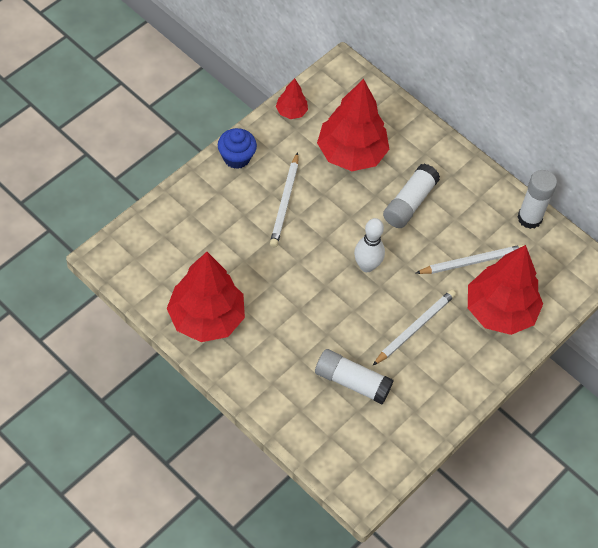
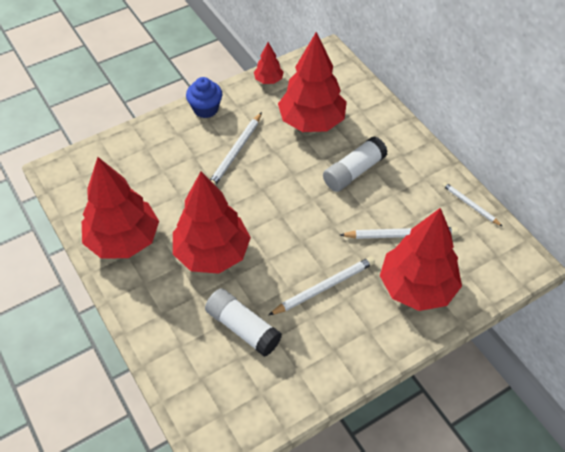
camera: 20 degrees right, 5 degrees down
(298, 315) = (212, 253): none -> red tree
(366, 266) = (294, 220): white bowling pin -> none
(529, 218) = (470, 205): white glue stick -> white pencil

